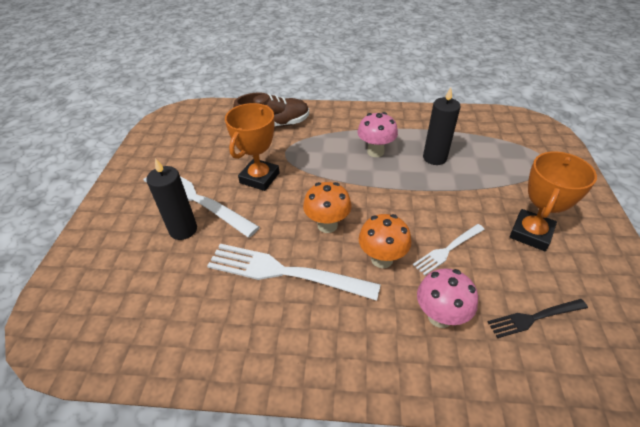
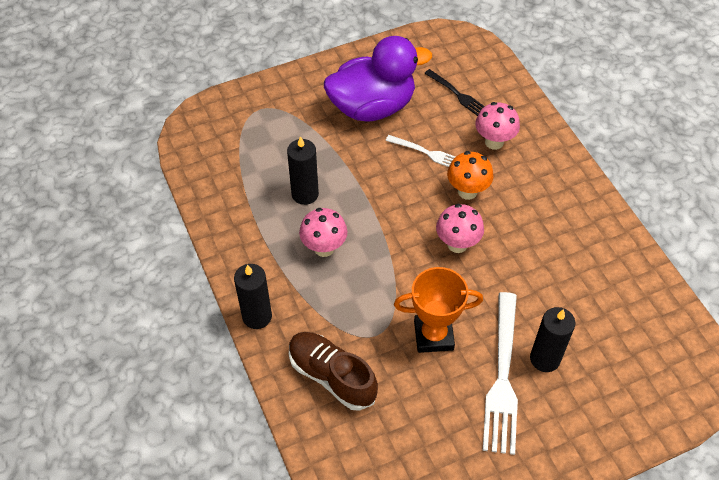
camera: 120 degrees left, 10 degrees up
(285, 272) = (528, 250): white fork -> none
(327, 225) = (457, 244): orange mushroom -> pink mushroom
(341, 110) = (257, 316): none -> black candle
(530, 233) = (372, 107): orange trophy -> purple duck

